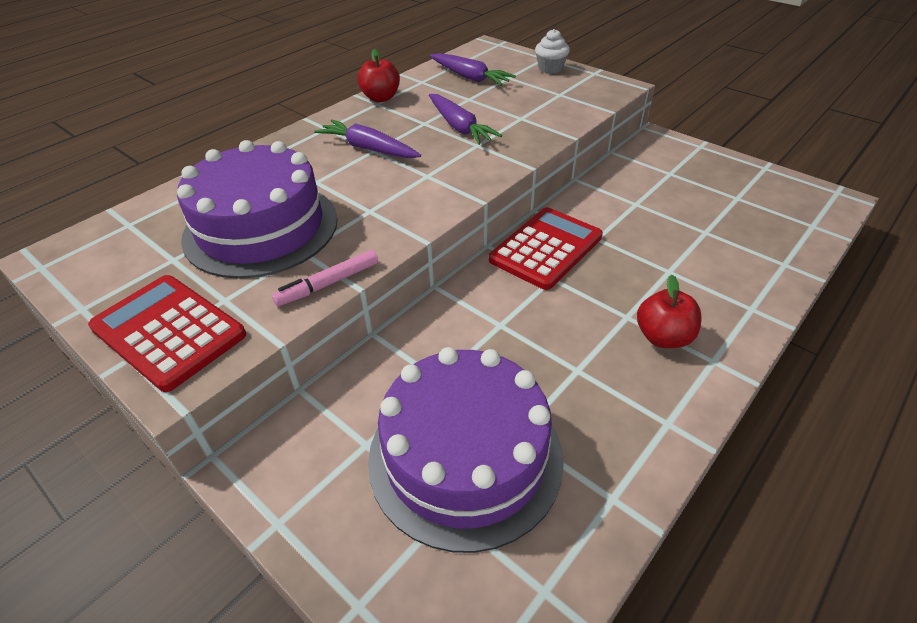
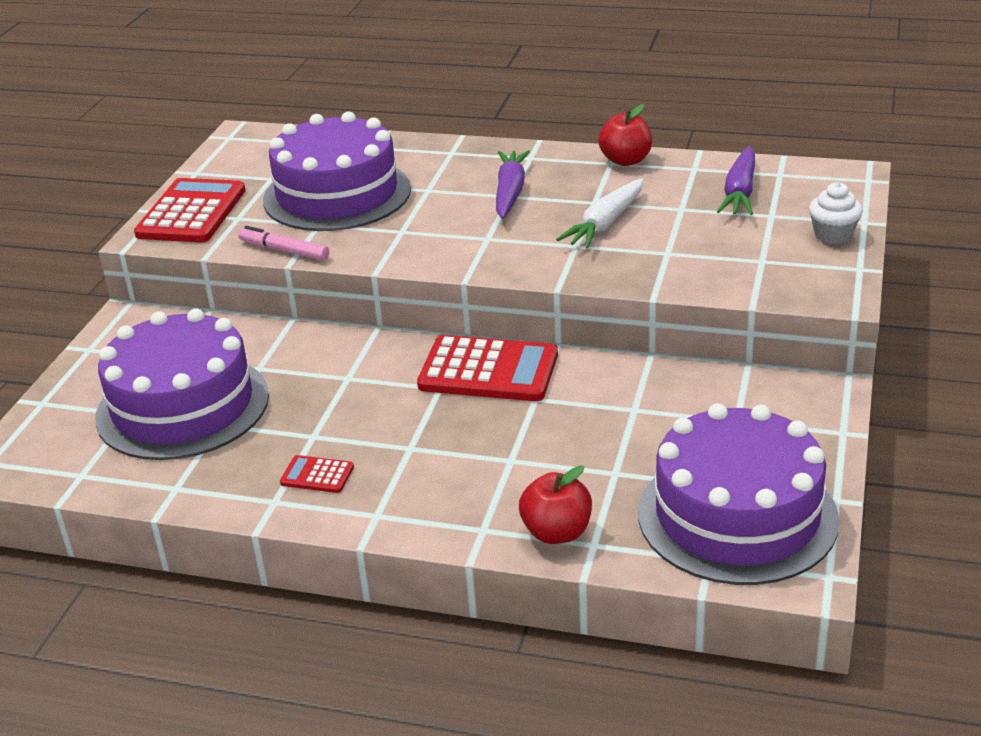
camera: 65 degrees right, 10 degrees down
(459, 127) = (605, 224): purple carrot -> white carrot
(640, 383) = (317, 475): none -> red calculator
(663, 337) = (392, 476): red apple -> red apple (556, 532)
(770, 202) = (737, 515): none -> purple cake

